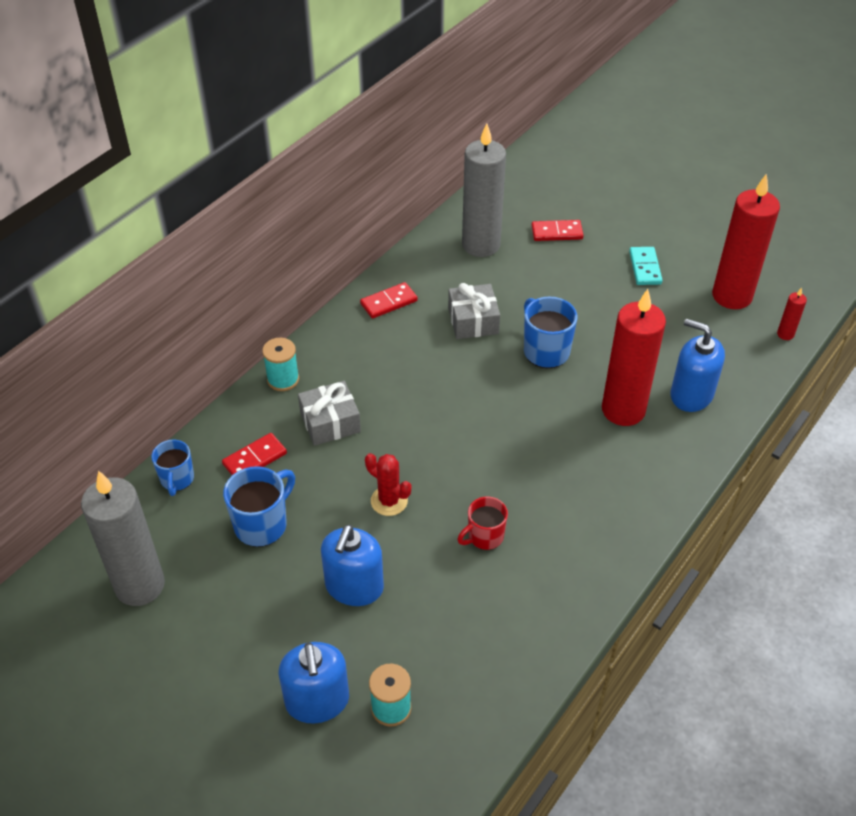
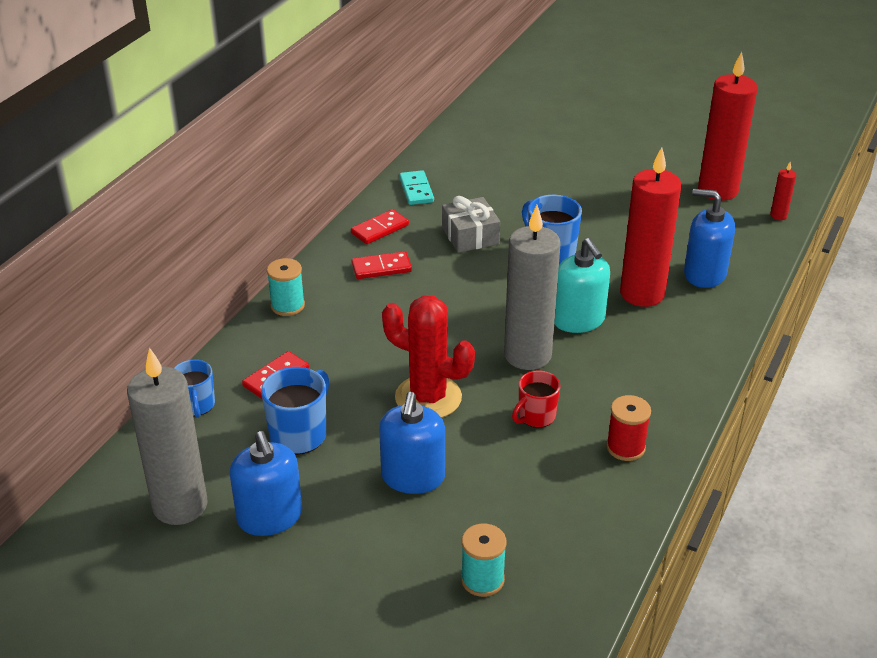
camera: 10 degrees left, 10 degrees down
(317, 701) = (402, 584): blue soap dispenser -> blue soap dispenser (270, 517)
(330, 422) = (347, 337): grey gift -> none
(389, 501) = (428, 397): red cactus -> red cactus, size x1.70
(481, 245) = (459, 173): grey candle -> grey candle (527, 355)
(553, 432) = (578, 320): none -> turquoise soap dispenser
(557, 233) = (532, 156): red domino -> red domino (381, 268)
(561, 584) = (625, 447): none -> red spool
(645, 268) = (627, 176): turquoise domino -> turquoise domino (416, 190)

